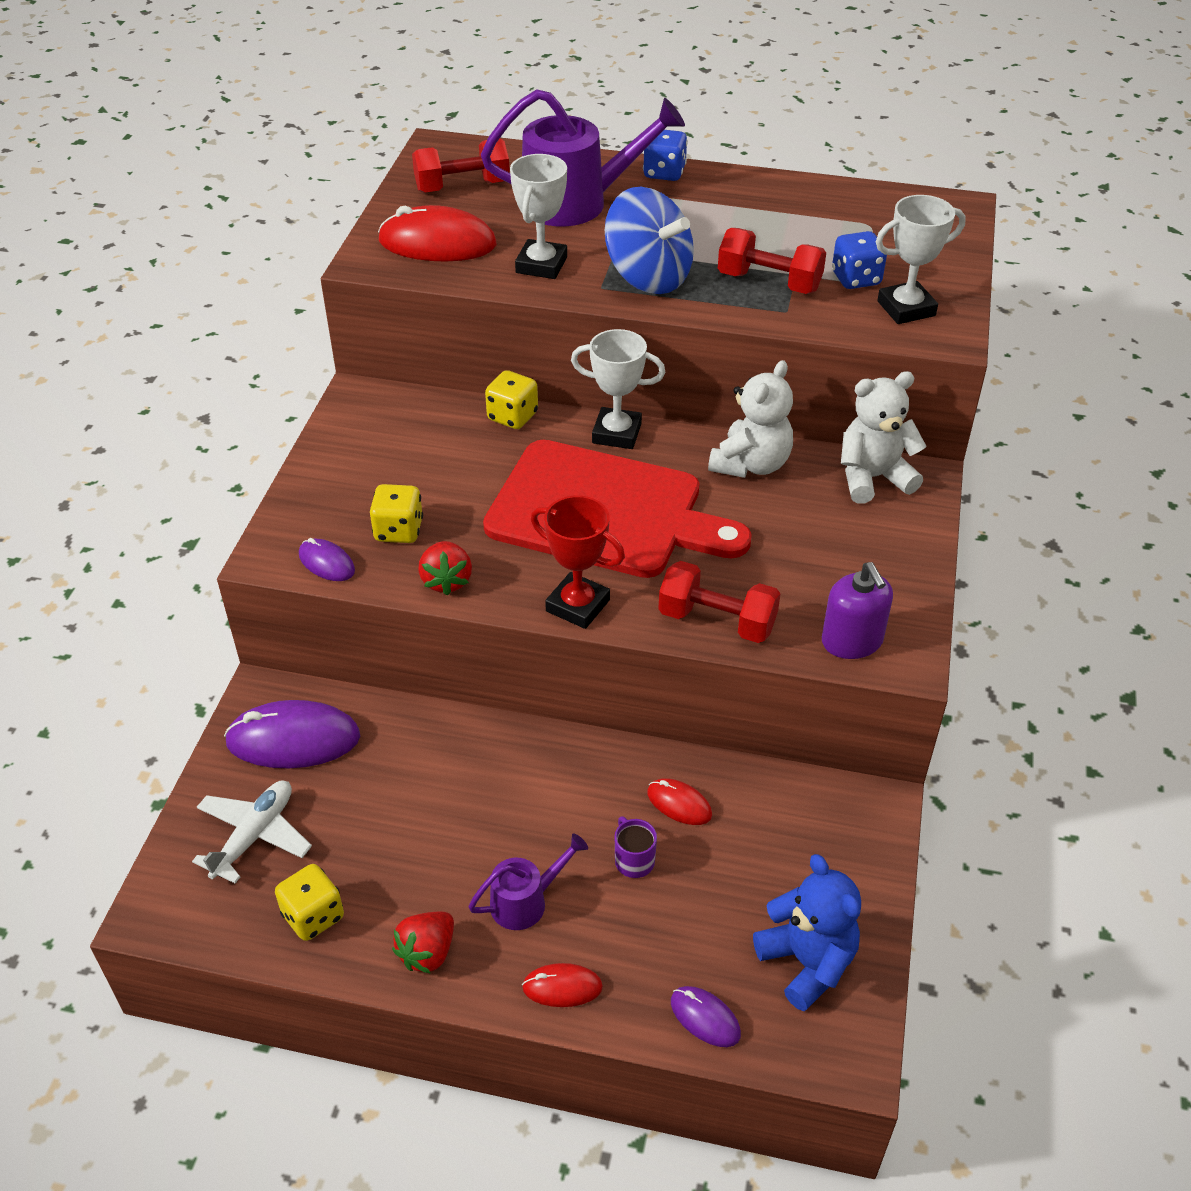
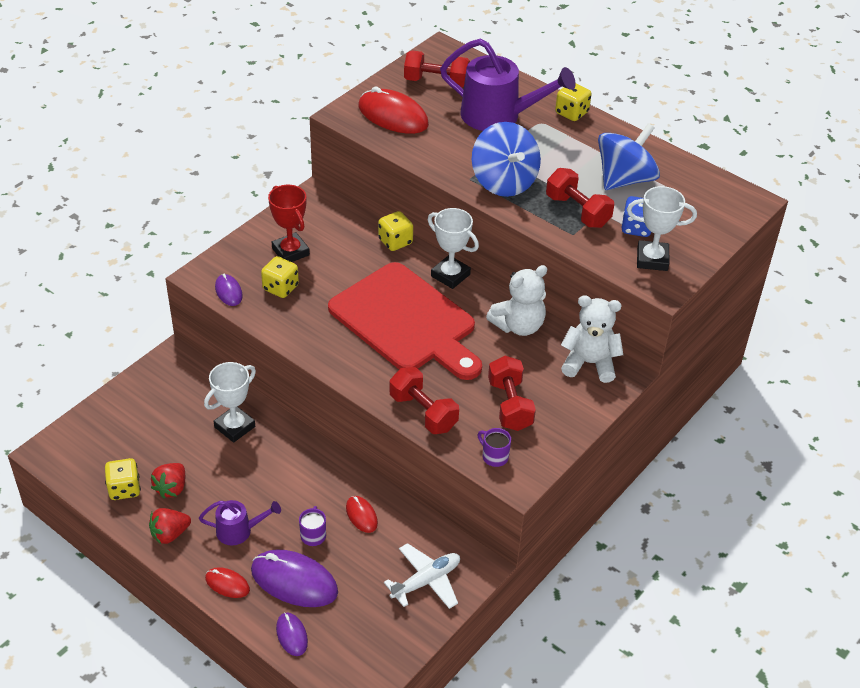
camera: 25 degrees right, 0 degrees up
(254, 836) = (121, 433): white plane -> white plane (426, 581)
(293, 739) = (174, 389): purple mouse -> purple mouse (294, 581)
(446, 581) = (286, 328): red strawberry -> red strawberry (171, 488)
(541, 265) = (444, 151): white trophy -> white trophy (234, 427)
(577, 605) = (349, 371): red trophy -> red trophy (290, 252)
(664, 173) = (571, 113): blue dice -> yellow dice
(793, 228) = (624, 179): none -> blue spinning top
(807, 962) = (370, 633): blue teddy bear -> none
(819, 567) = (510, 405): none -> red dumbbell
(852, 641) = (494, 456): purple soap dispenser -> purple mug

